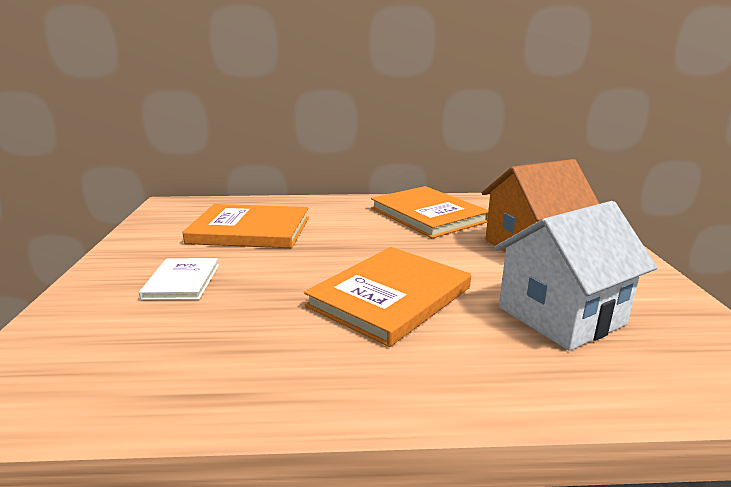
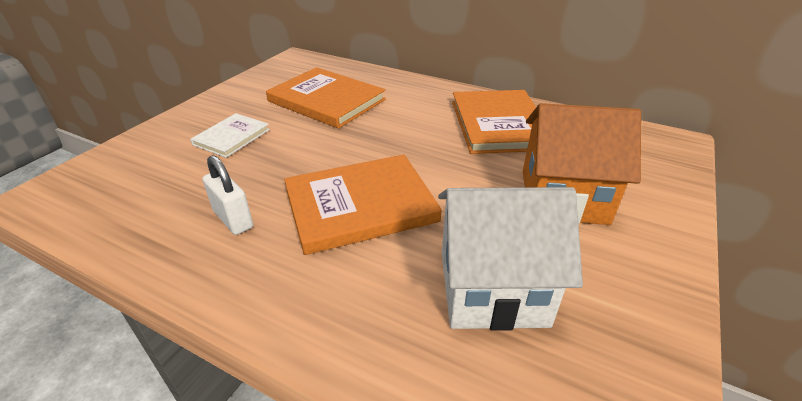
camera: 30 degrees right, 15 degrees up
(279, 345) = (233, 219): none -> white padlock

